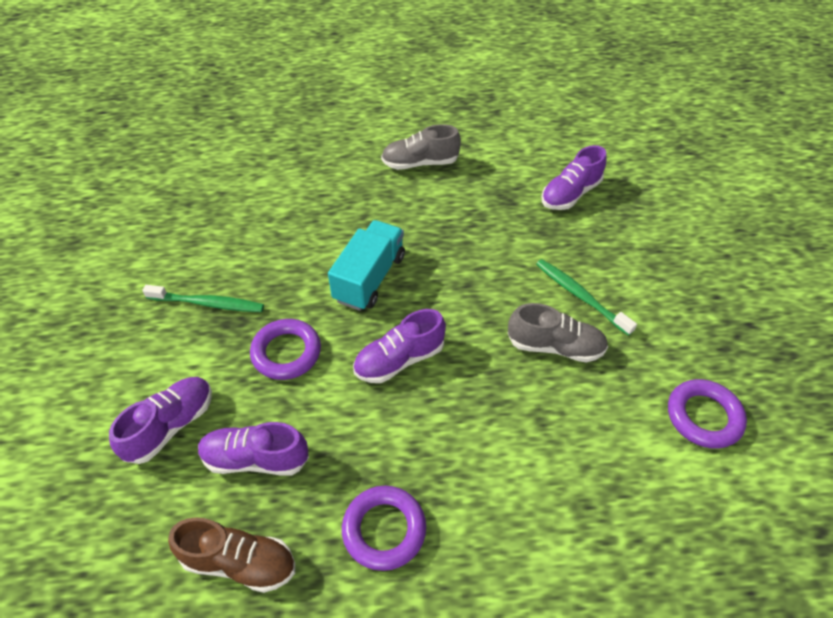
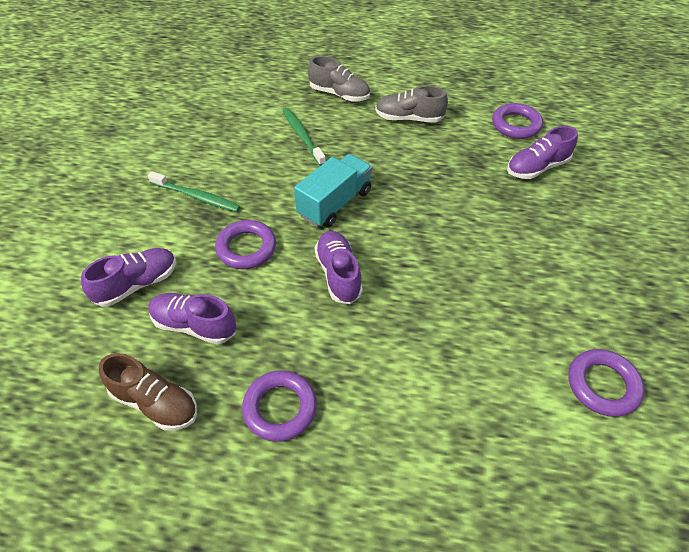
camera: 15 degrees right, 0 degrees up
(399, 360) = (338, 274): purple shoe -> purple shoe turned 90 degrees clockwise
(534, 150) = (516, 125): none -> purple ring
(555, 346) = (480, 293): grey shoe -> grey shoe (339, 94)
(580, 296) = (517, 255): green toothbrush -> green toothbrush (302, 136)

